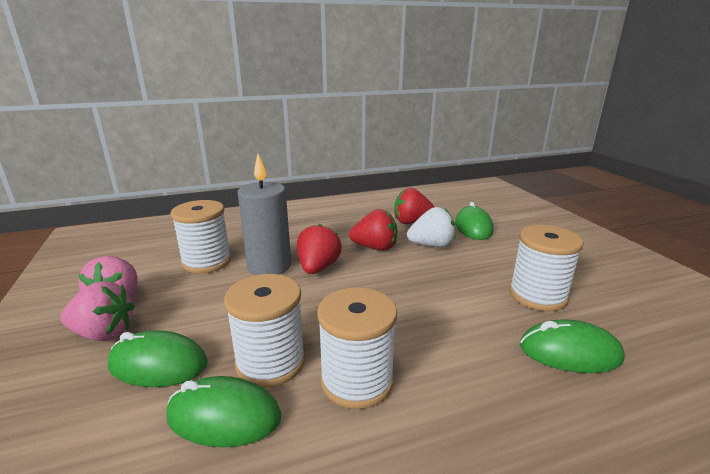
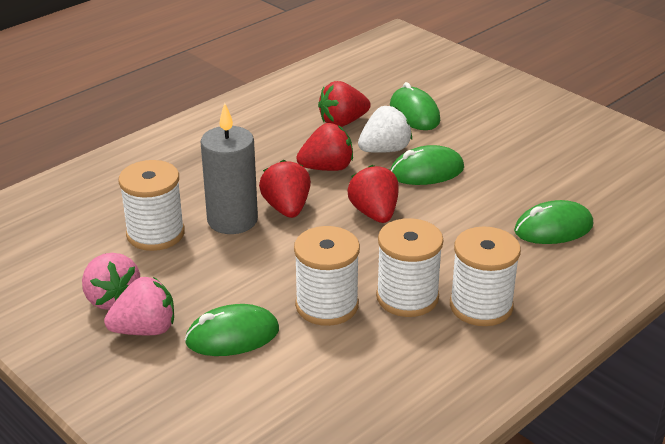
camera: 25 degrees left, 10 degrees up
(224, 417) = (329, 350): green mouse -> green mouse (426, 171)
(386, 289) = (374, 213): none -> red strawberry
(537, 295) = (511, 183): white spool -> white spool (481, 306)

